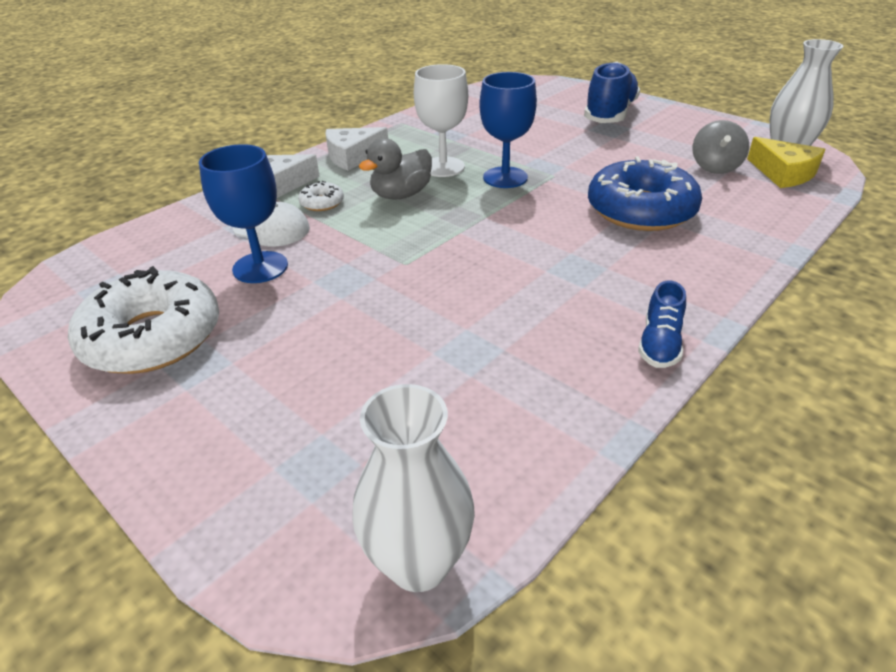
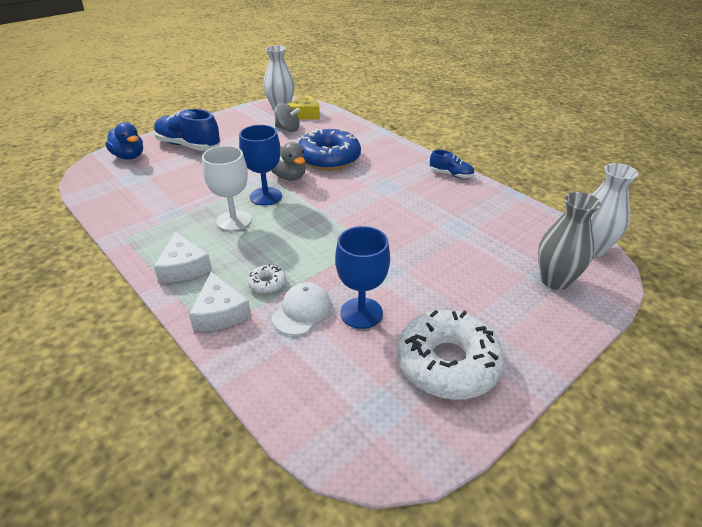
camera: 85 degrees left, 0 degrees up
(306, 474) = (555, 281): none -> grey vase
(401, 195) = (271, 242): grey duck -> grey duck (289, 176)
(562, 92) = (129, 156): none -> blue duck

